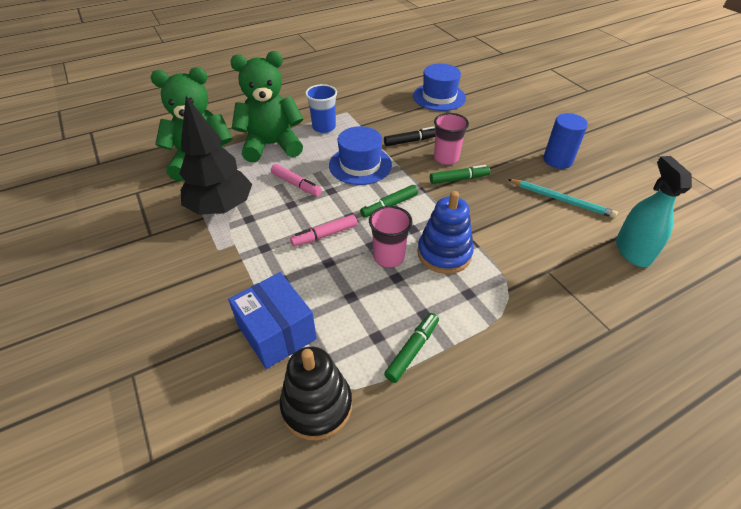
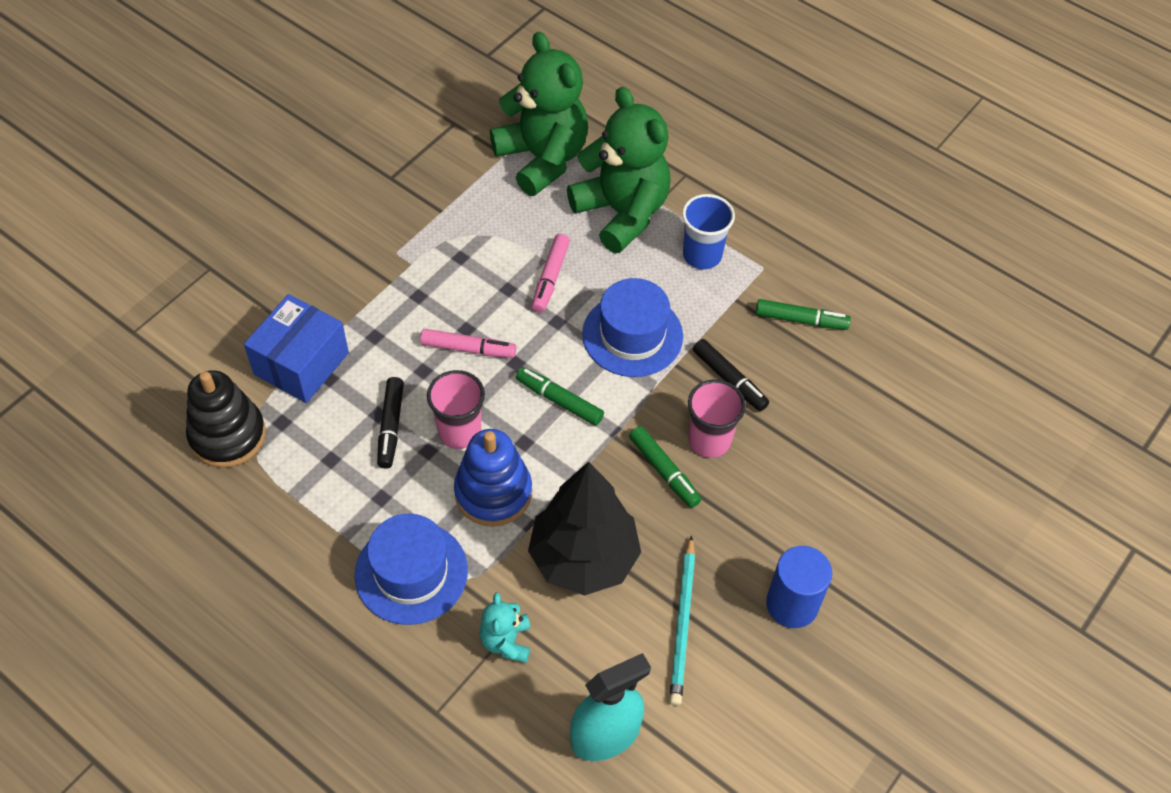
camera: 65 degrees right, 10 degrees up
(221, 208) = (467, 220): black tree -> black tree (584, 558)
(325, 235) = (468, 349): pink marker -> pink marker turned 150 degrees clockwise
(365, 292) = (391, 426): none -> black marker
(412, 350) = (325, 500): green marker -> green marker (800, 320)
(439, 97) = (892, 382): blue hat -> blue hat (411, 572)
(560, 278) = (506, 641): none -> turquoise teddy bear

